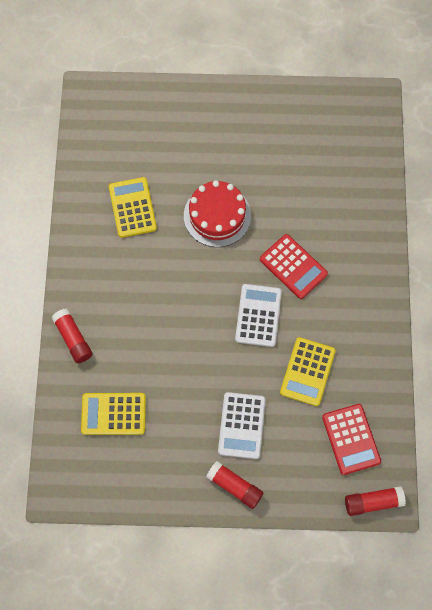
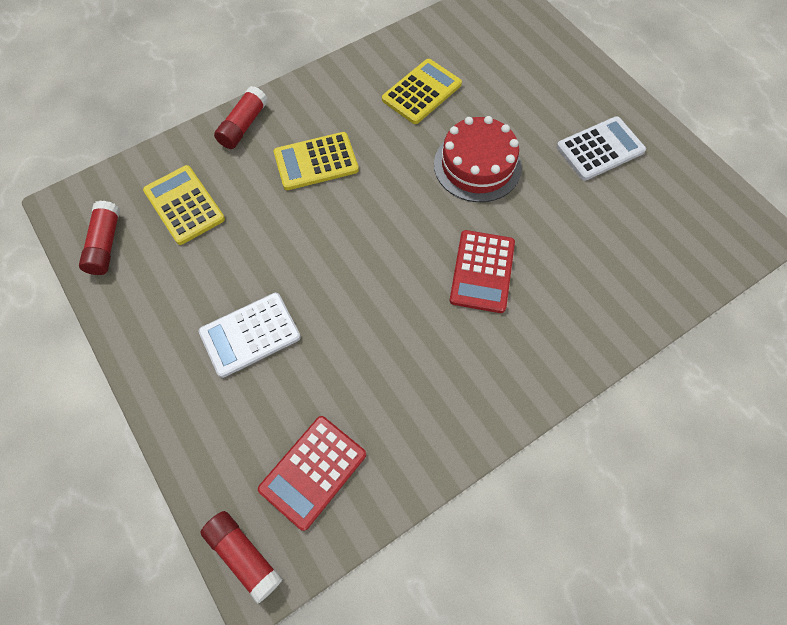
camera: 55 degrees right, 5 degrees down
(235, 486) = (169, 373): red glue stick -> red glue stick (105, 244)
(258, 315) = (395, 272): white calculator -> white calculator (600, 149)
(307, 371) = (366, 365): yellow calculator -> yellow calculator (316, 161)

